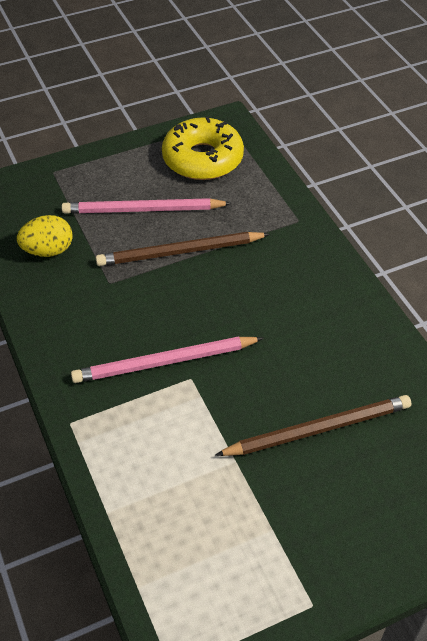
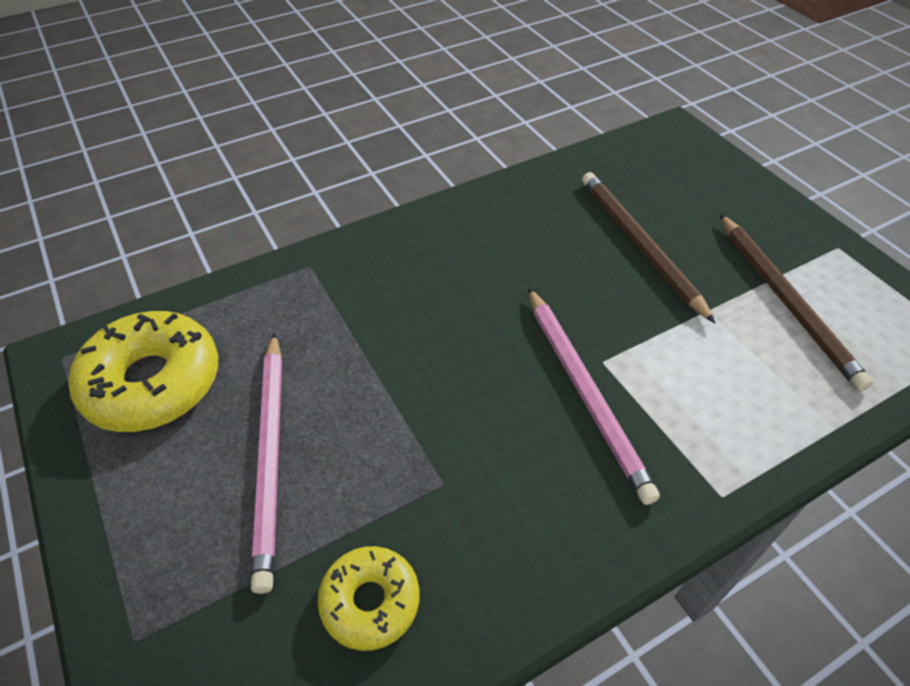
camera: 95 degrees left, 0 degrees up
(48, 251) = (370, 601): yellow egg -> yellow donut
(180, 252) = (371, 393): brown pencil -> brown pencil (785, 300)

